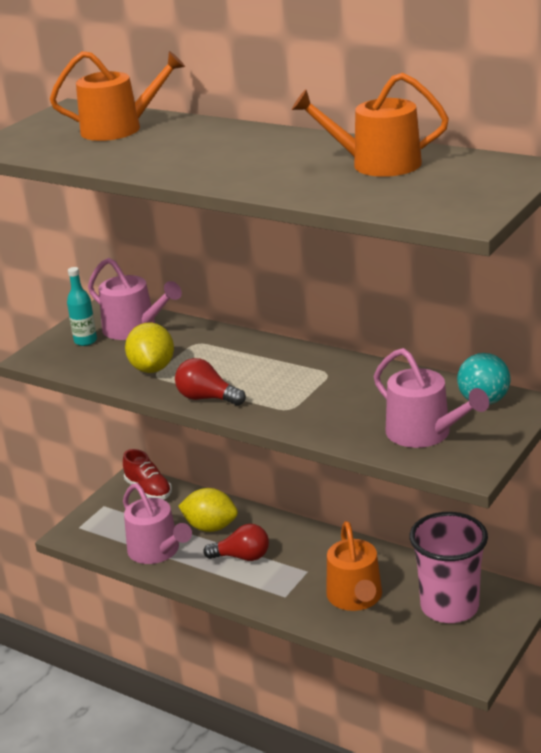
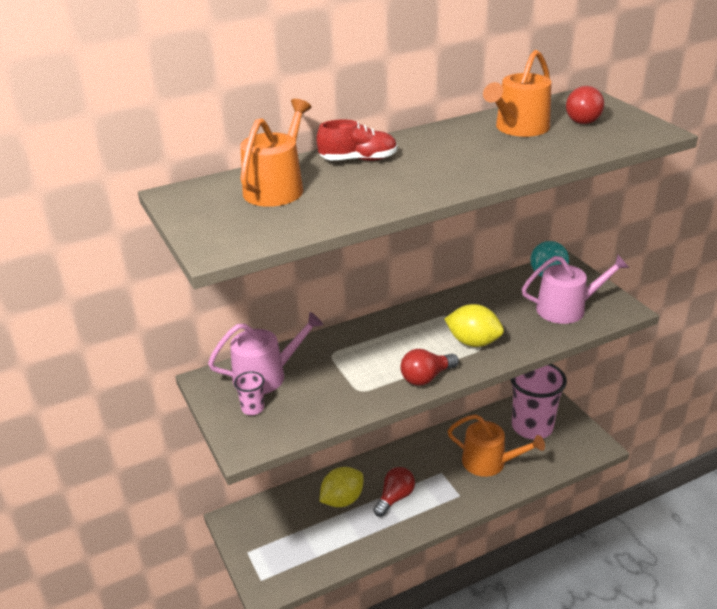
camera: 60 degrees left, 5 degrees up
(85, 341) = (253, 408): turquoise bottle -> pink cup
(148, 490) = (256, 516): red shoe -> red shoe (358, 160)
(152, 368) = (347, 388): yellow lemon -> yellow lemon (473, 342)
(157, 551) = (343, 542): pink watering can -> none
(451, 181) = (583, 119): none -> red light bulb

